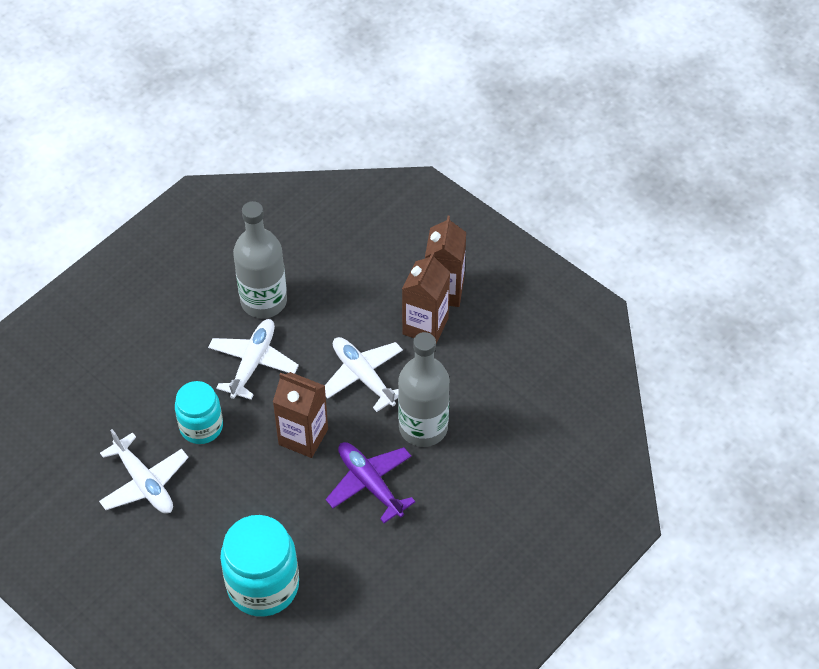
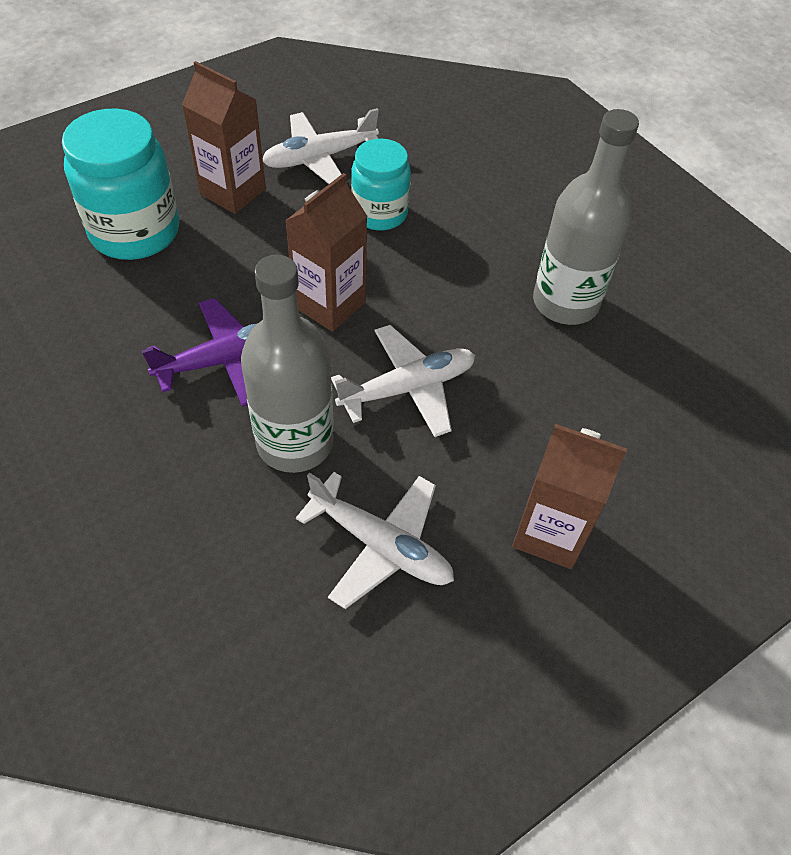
camera: 100 degrees right, 0 degrees up
(253, 363) = (463, 275): white plane -> white plane (381, 545)
(425, 326) = (482, 488): brown carton -> brown carton (233, 192)

